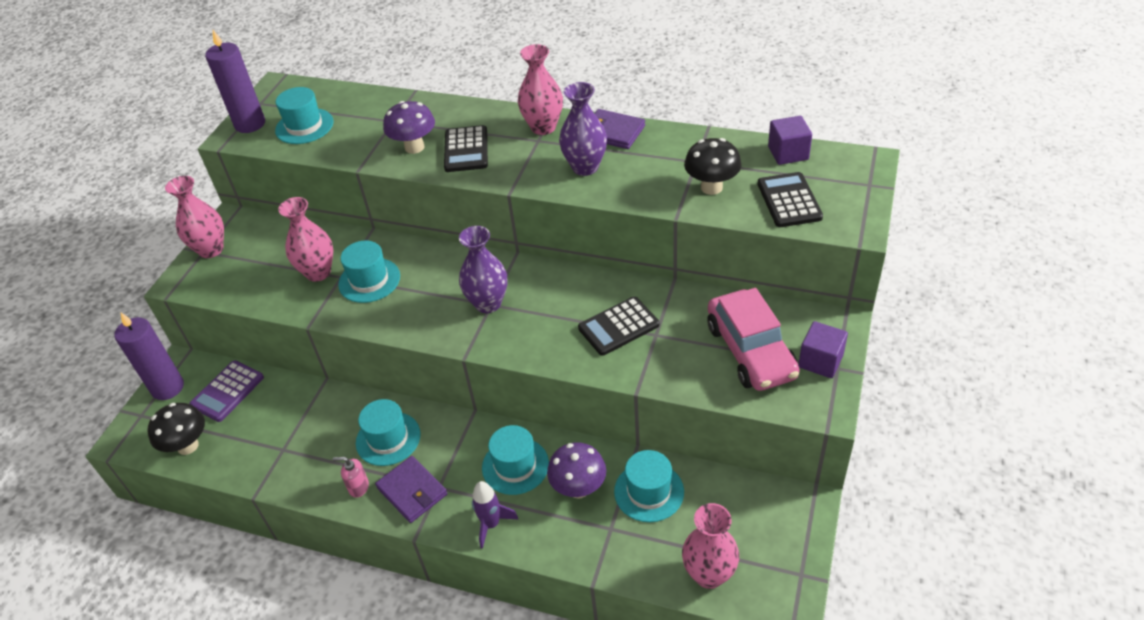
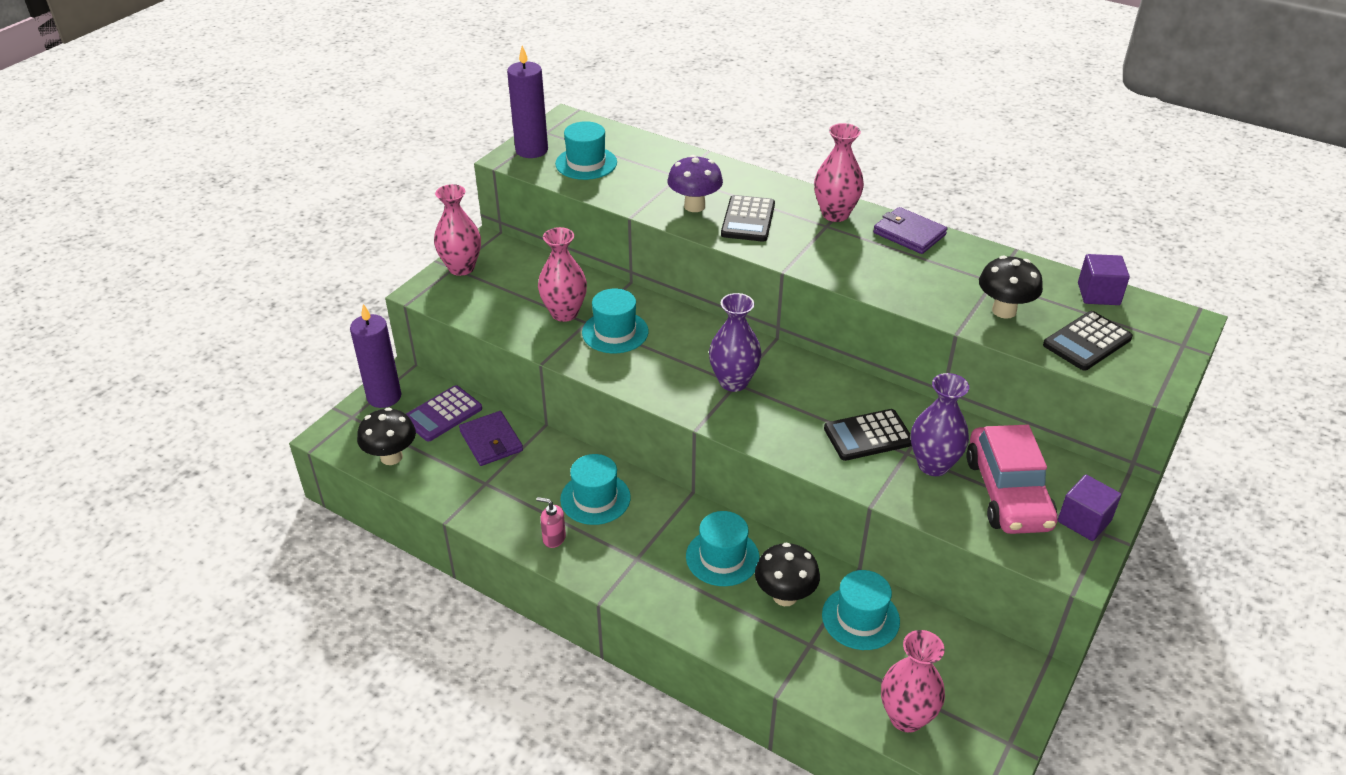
camera: 10 degrees right, 5 degrees down
(412, 491) = (608, 556): purple wallet -> purple wallet (491, 441)
(491, 524) = (683, 608): purple rocket -> none
(578, 488) = (785, 596): purple mushroom -> black mushroom
(585, 167) = (870, 262): purple vase -> purple vase (933, 465)
(789, 200) = (1087, 342): black calculator -> black calculator turned 135 degrees counterclockwise

